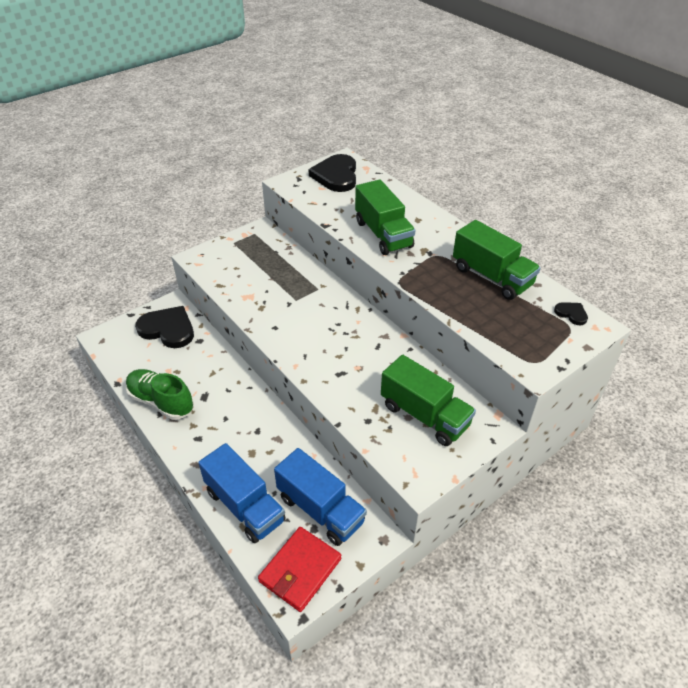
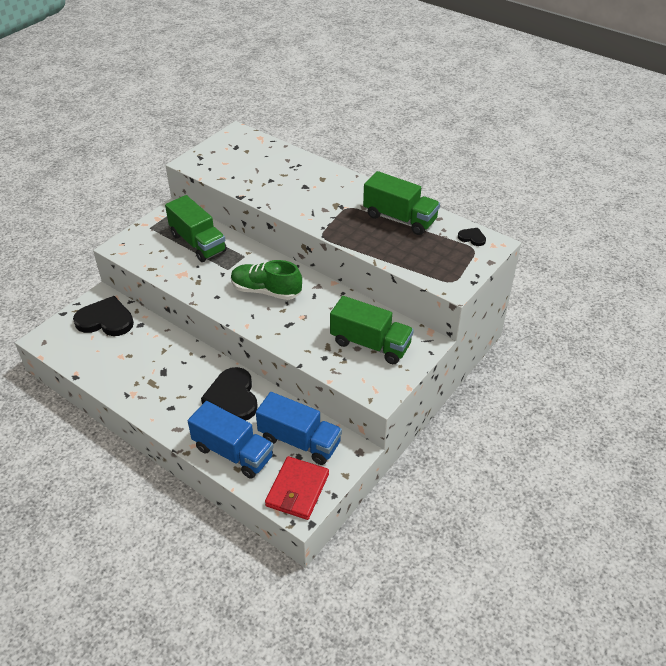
camera: 15 degrees left, 0 degrees up
(161, 402) = (124, 384): green shoe -> green shoe (266, 291)
(336, 176) = (234, 149): black heart -> black heart (232, 397)
(383, 234) = (295, 196): green truck -> green truck (198, 243)

